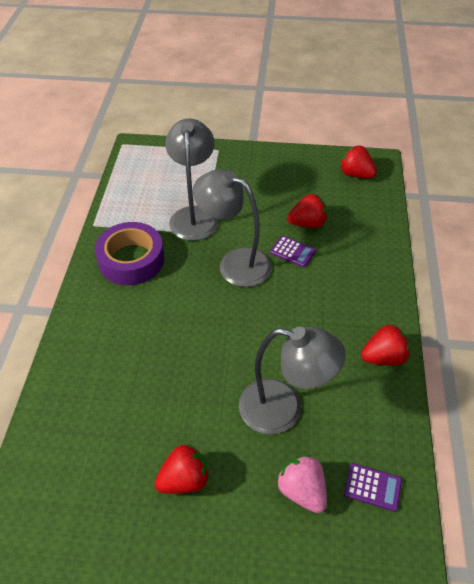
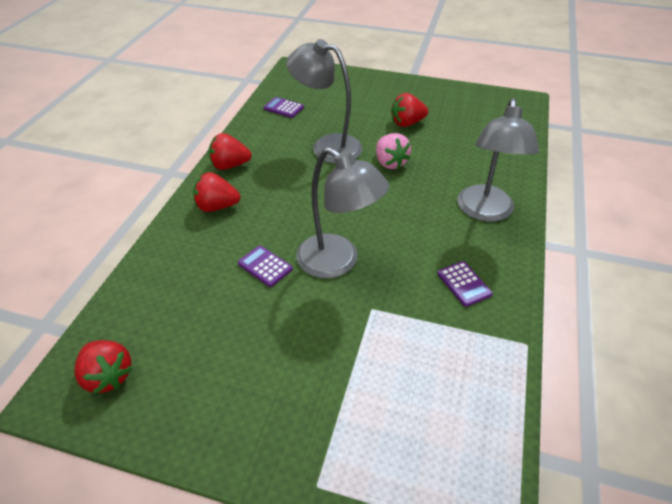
camera: 170 degrees left, 5 degrees down
(131, 260) = (464, 284): purple tape -> purple calculator
(194, 215) = (379, 337): grey lamp -> grey lamp (485, 212)
(302, 491) = (329, 111): pink strawberry -> pink strawberry (390, 163)
(307, 223) = (228, 301): red strawberry -> red strawberry (217, 207)

